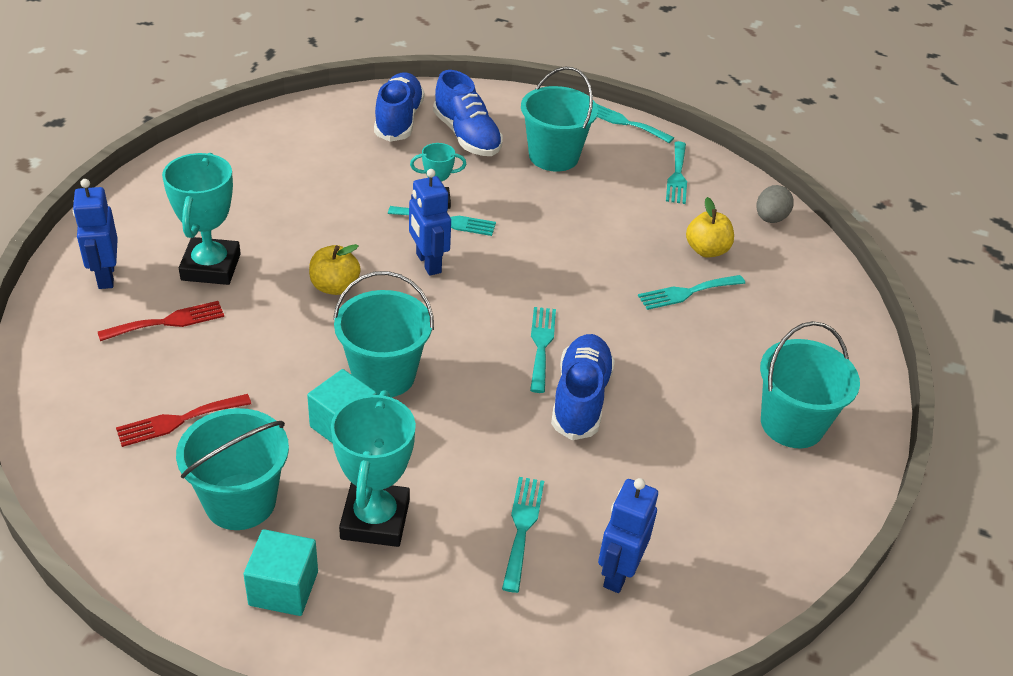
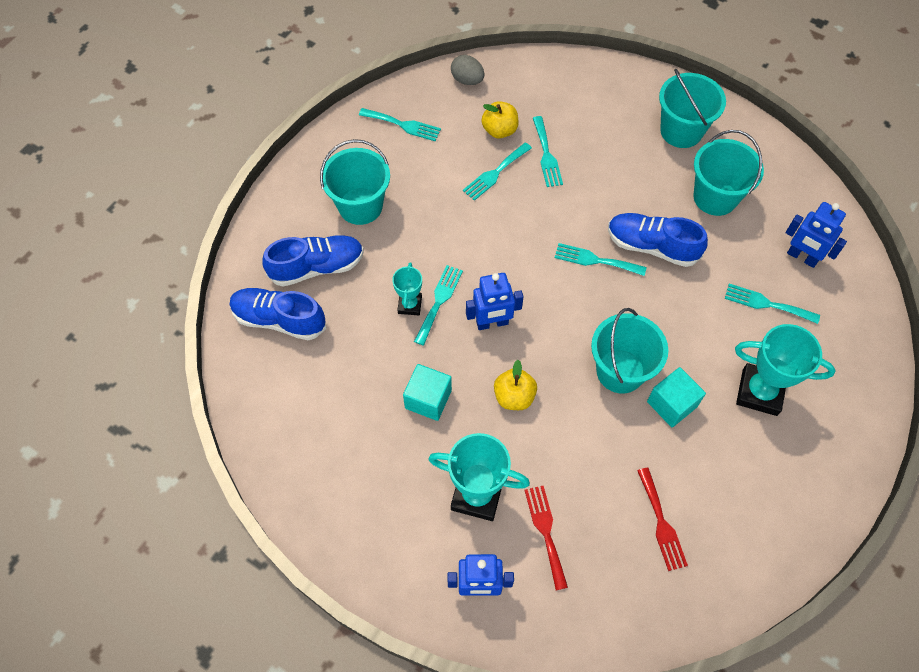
camera: 75 degrees left, 20 degrees up
(240, 501) = (743, 479): turquoise bucket -> turquoise bucket (715, 197)
(283, 588) = (817, 455): turquoise cube -> turquoise cube (428, 399)
(624, 122) = (320, 143): turquoise fork -> turquoise fork (495, 173)

